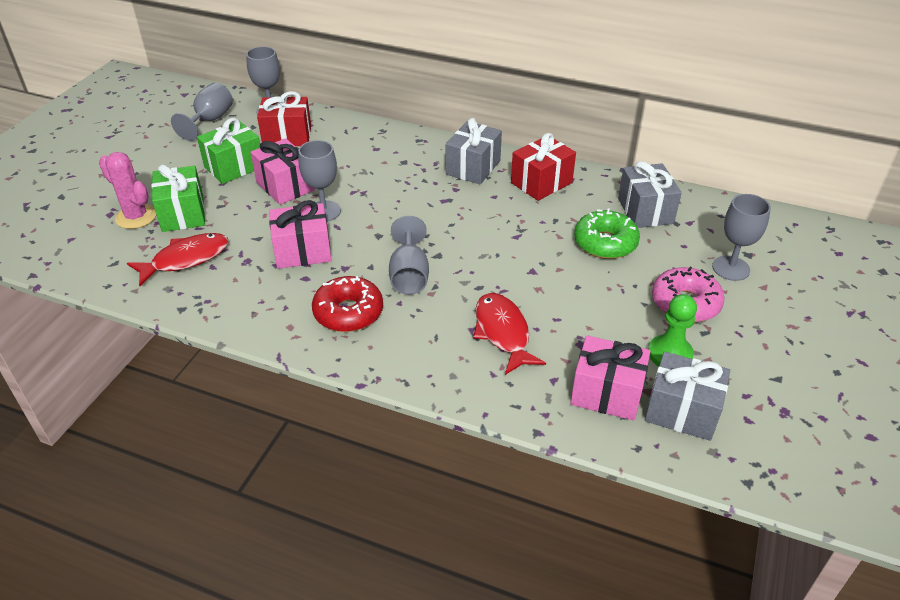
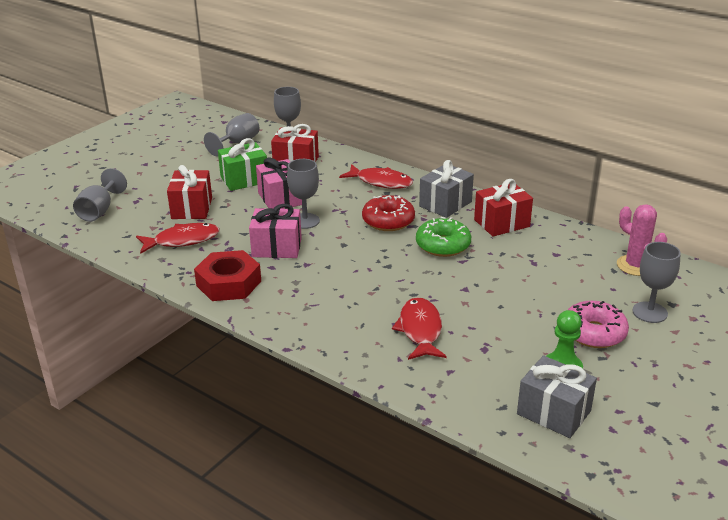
camera: 15 degrees right, 10 degrees down
(136, 217) = (155, 206): pink cactus -> pink cactus (635, 266)
(183, 214) = (192, 208): green gift -> red gift
(261, 308) = (228, 283): none -> red nut
(348, 312) = (297, 296): red donut -> red donut (388, 221)
(392, 149) = (381, 182): none -> red fish
(409, 275) = (358, 277): grey goblet -> grey goblet (99, 211)
(605, 243) = (540, 277): green donut -> green donut (443, 245)
(606, 393) = (492, 388): pink gift -> none
(645, 211) = (588, 257): grey gift -> none

